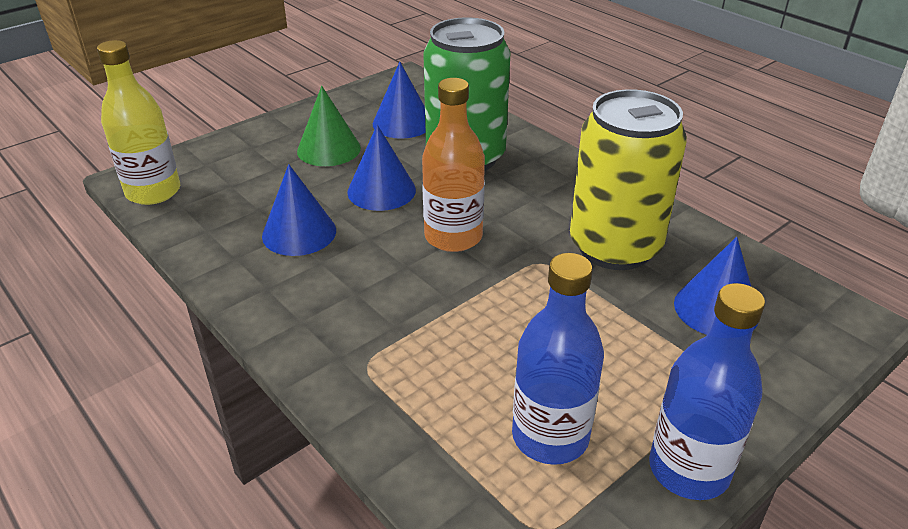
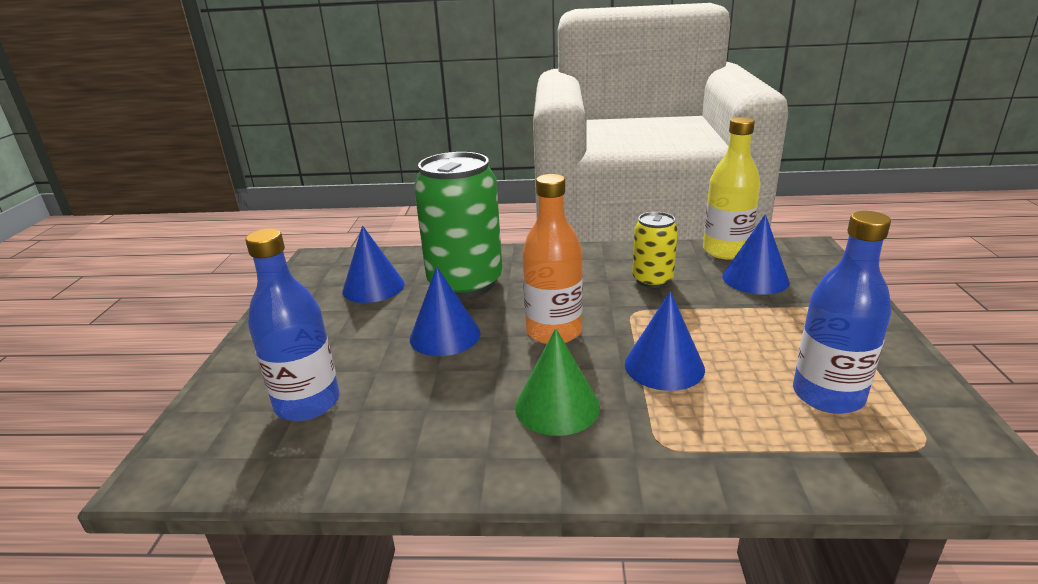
camera: 45 degrees left, 10 degrees down
(153, 192) = (213, 466): yellow bottle -> yellow bottle (726, 251)
(299, 233) = (434, 402): blue cone -> blue cone (664, 366)
(329, 149) = (343, 334): green cone -> green cone (557, 406)
(615, 247) = (652, 280): yellow can -> yellow can, size x0.52
(689, 469) = (900, 358): blue bottle -> blue bottle (307, 403)

